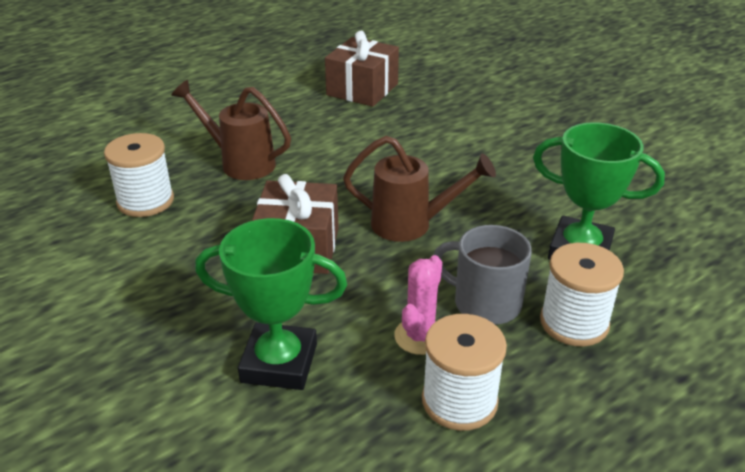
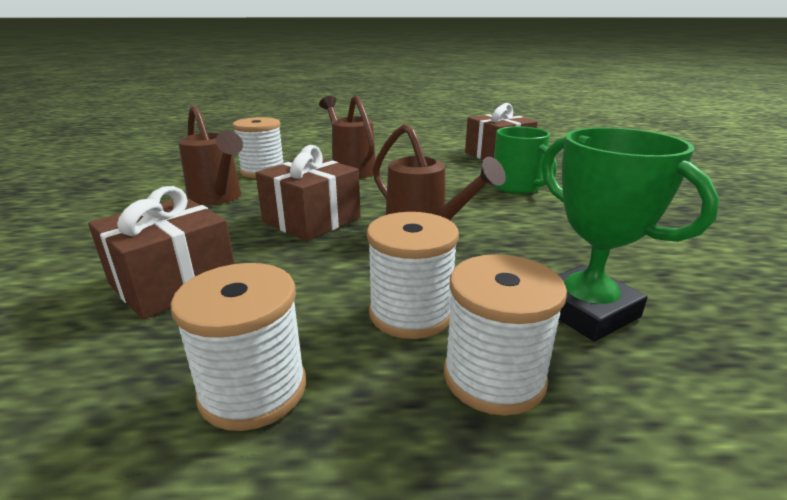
camera: 35 degrees right, 10 degrees down
(160, 259) = (218, 198): none -> brown watering can
(279, 363) = (173, 282): green trophy -> brown gift
(420, 336) = (307, 313): pink cactus -> none
(425, 135) = (517, 187): none -> green mug
(485, 303) = (410, 313): grey mug -> white spool

